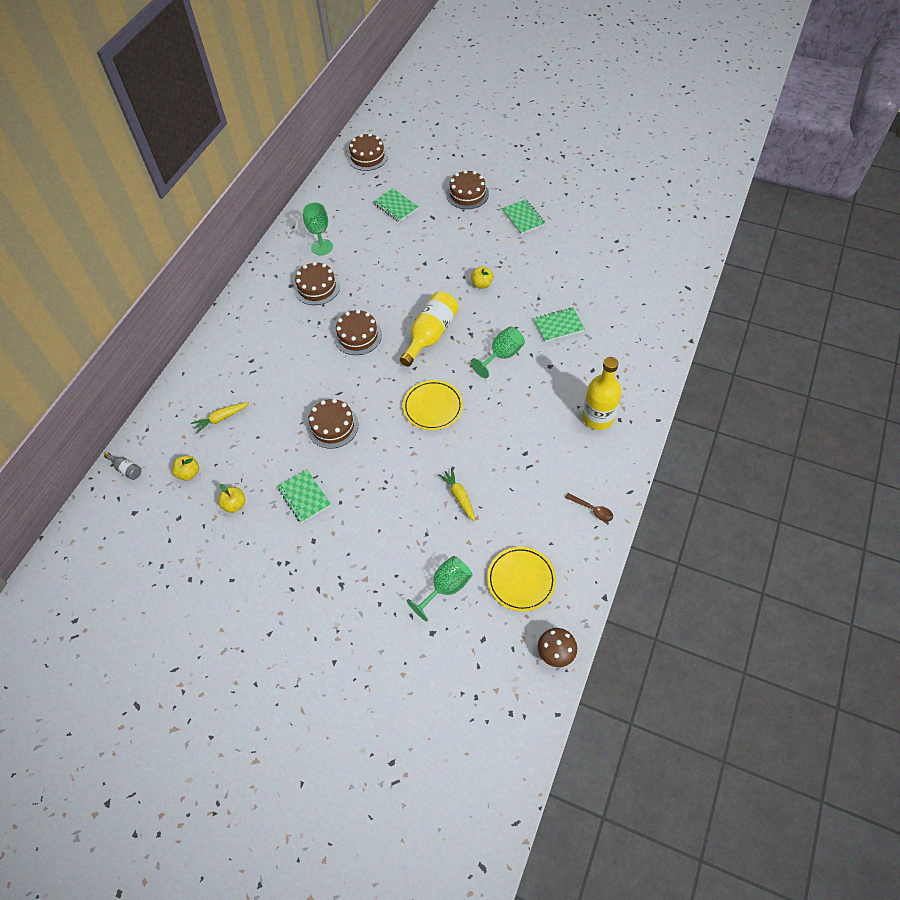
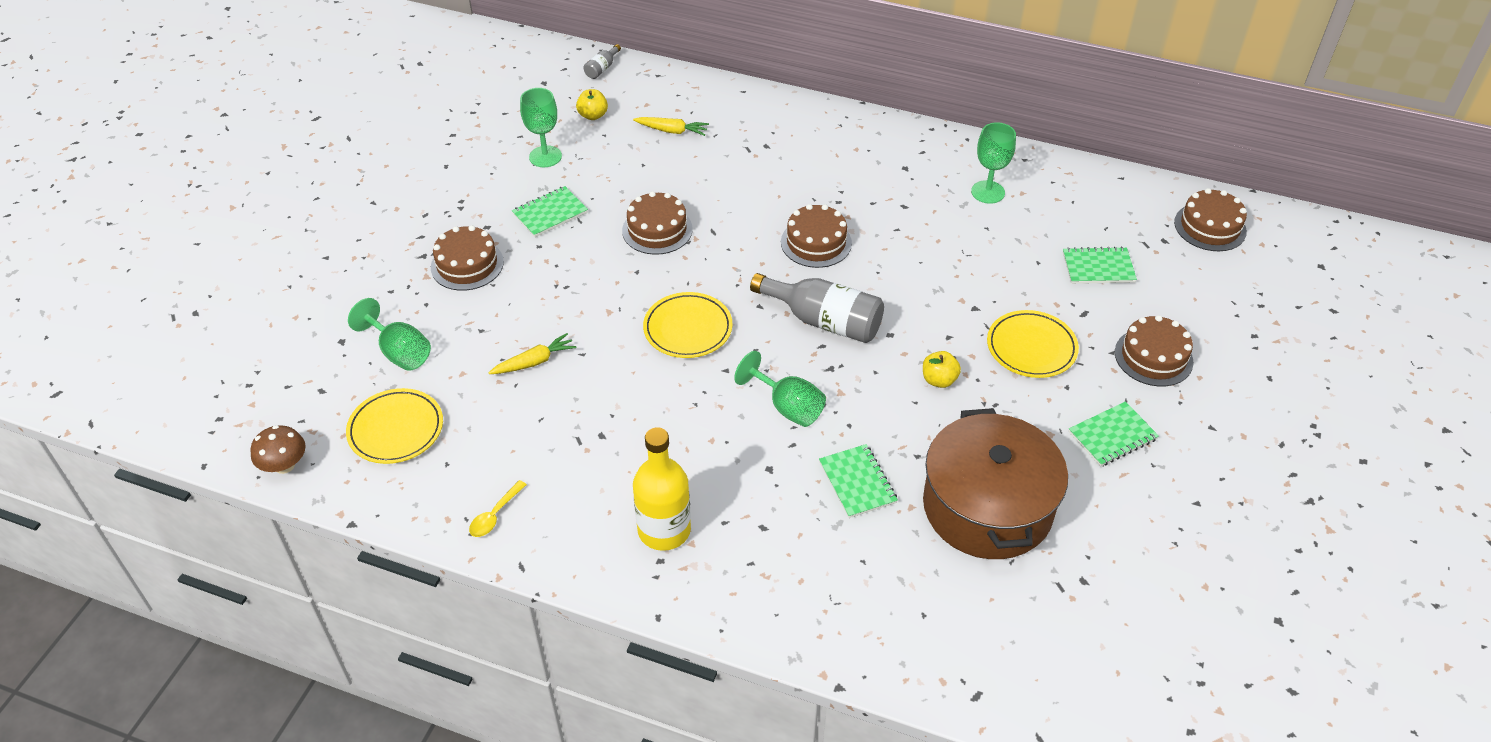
camera: 85 degrees right, 10 degrees down
(221, 418) = (672, 131): yellow carrot -> yellow carrot turned 135 degrees clockwise
(234, 505) = (545, 156): yellow apple -> green goblet
(317, 287) = (905, 194): brown cake -> brown cake (467, 264)
(396, 206) = (1098, 267): green notebook -> green notebook turned 45 degrees clockwise
(430, 335) = (824, 321): yellow bottle -> grey bottle
(458, 242) = (1031, 347): none -> yellow plate
(573, 272) = (987, 507): none -> brown pot
(592, 510) = (495, 515): brown spoon -> yellow spoon

